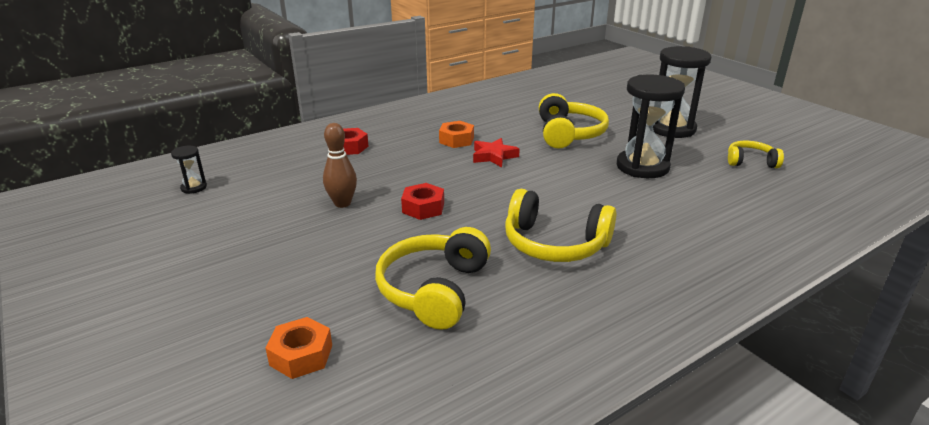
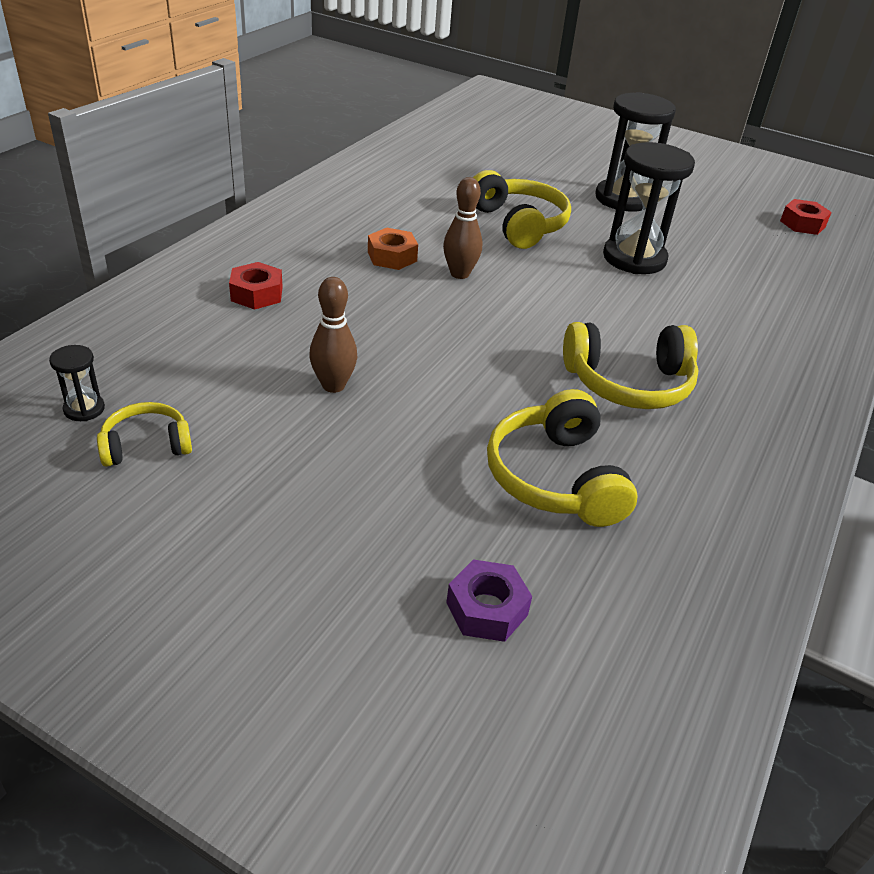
camera: 30 degrees left, 10 degrees up
(301, 355) = (486, 609): orange nut -> purple nut
(423, 208) = (442, 368): red nut -> red nut (802, 224)
(493, 156) = (459, 274): red star -> brown bowling pin
(750, 162) = (731, 232): yellow headphones -> yellow headphones (146, 445)

